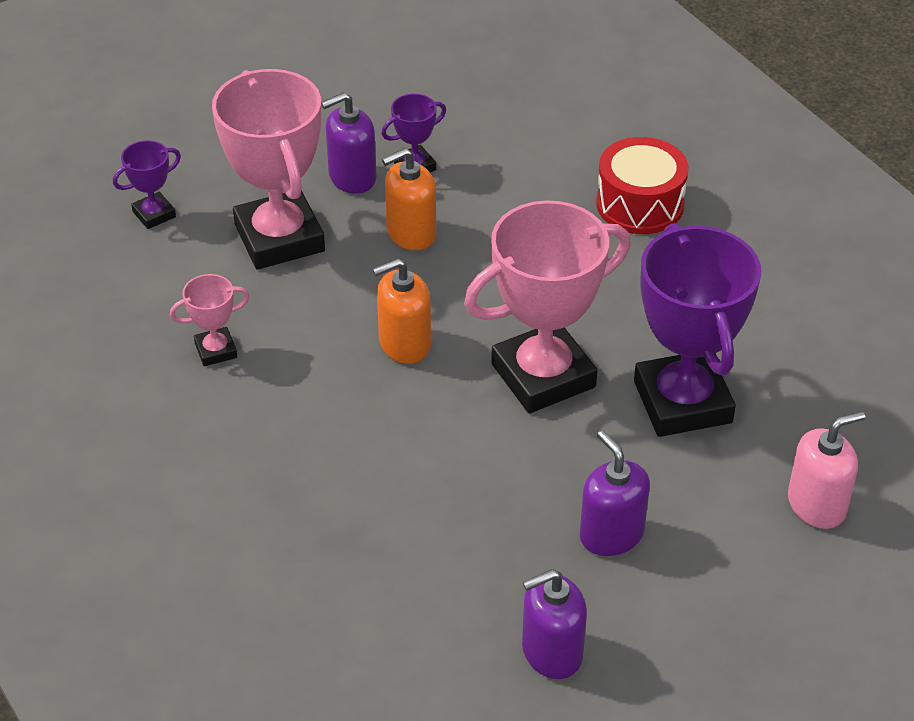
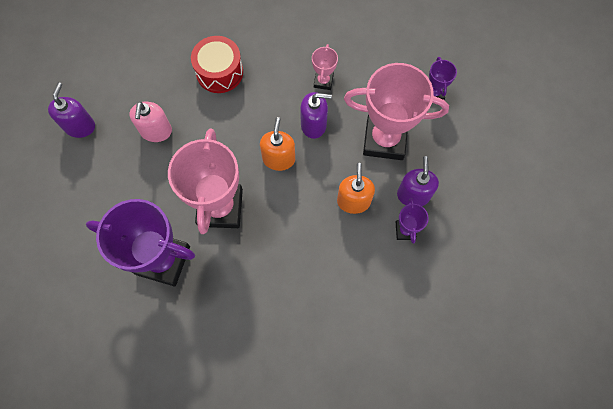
camera: 120 degrees right, 25 degrees up
(611, 534) = (115, 182): purple soap dispenser -> purple soap dispenser (313, 125)
(640, 204) = (308, 332): red drum -> red drum (219, 72)
(816, 505) = (66, 279): pink soap dispenser -> pink soap dispenser (156, 131)

